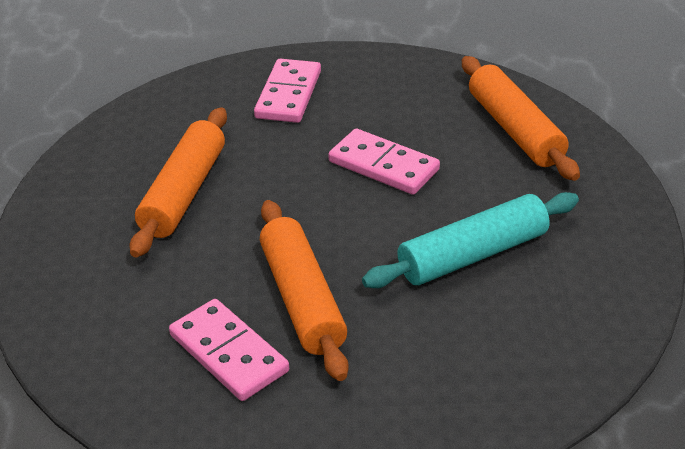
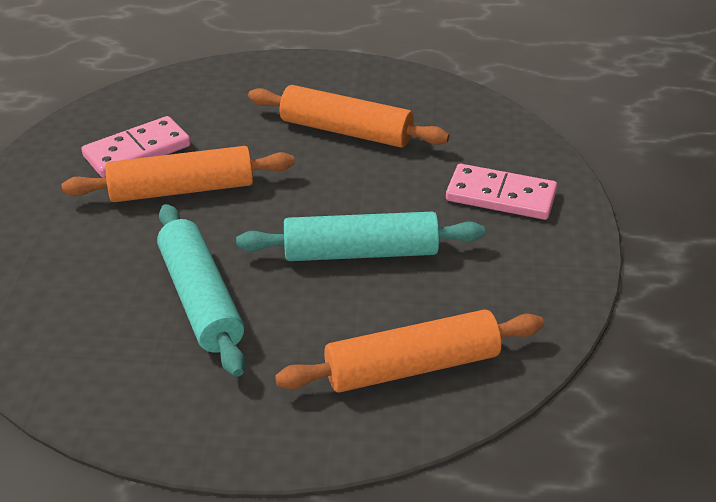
camera: 95 degrees right, 0 degrees up
(383, 166) = (361, 252): pink domino -> turquoise rolling pin

